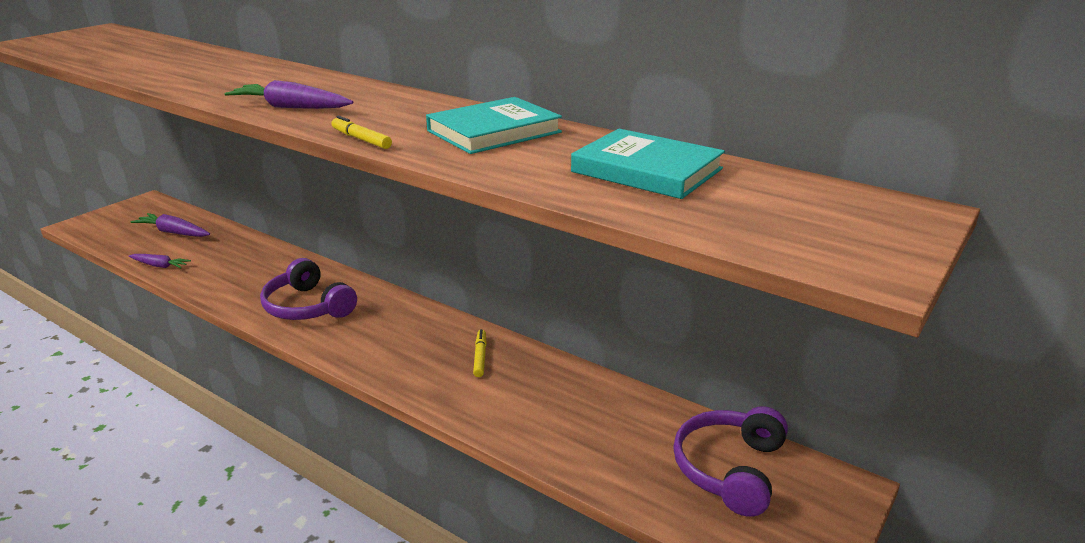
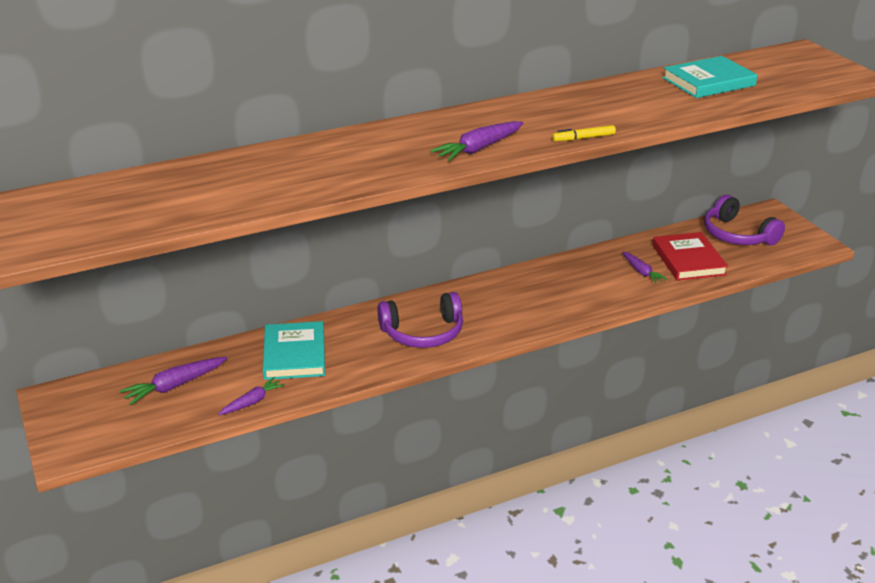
camera: 60 degrees left, 5 degrees up
(480, 357) = (566, 277): yellow marker -> none
(494, 131) = (604, 100): turquoise book -> turquoise book (294, 354)
(540, 408) = (641, 272): none -> purple carrot
(608, 439) = (688, 260): none -> red book

